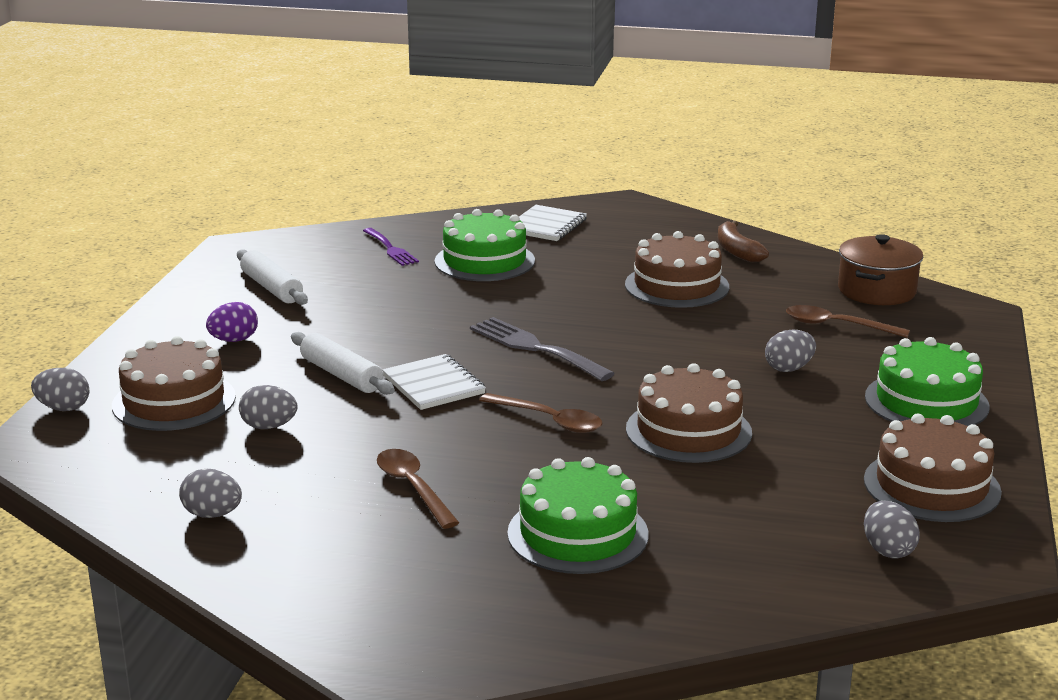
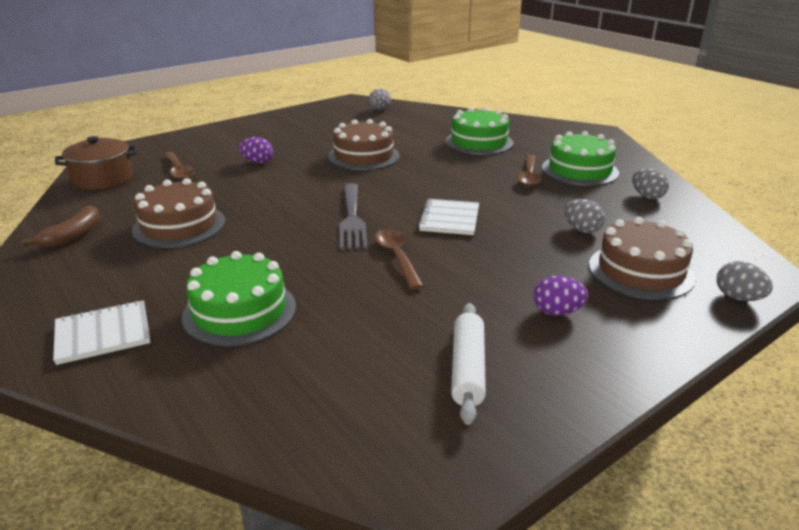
camera: 140 degrees left, 5 degrees up
(341, 375) = (500, 247): white rolling pin -> none
(391, 249) = (284, 375): purple fork -> none
(549, 420) = (417, 180): brown spoon -> brown spoon (397, 257)
(789, 368) = (257, 162): grey egg -> purple egg
(926, 402) = (244, 134): green cake -> green cake (580, 170)
(931, 486) = (321, 116): brown cake -> none

